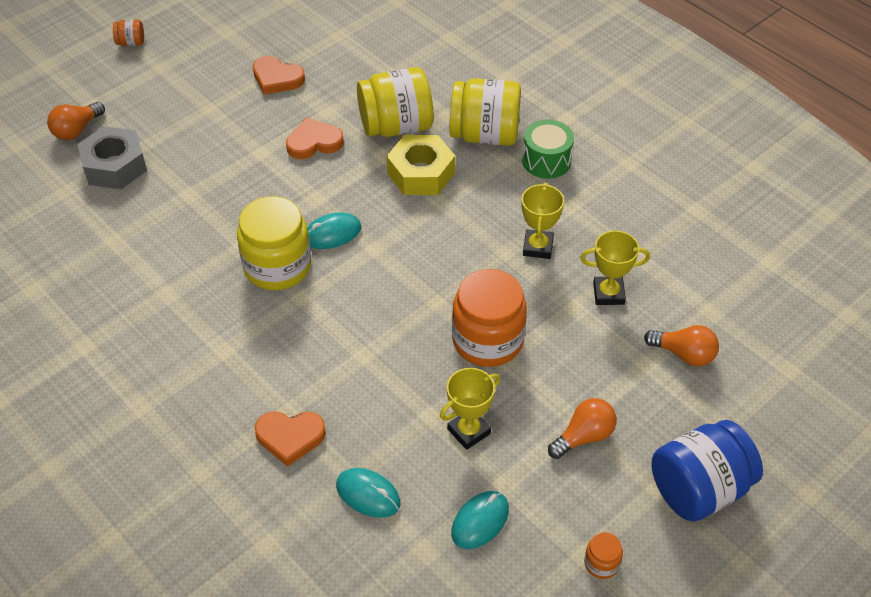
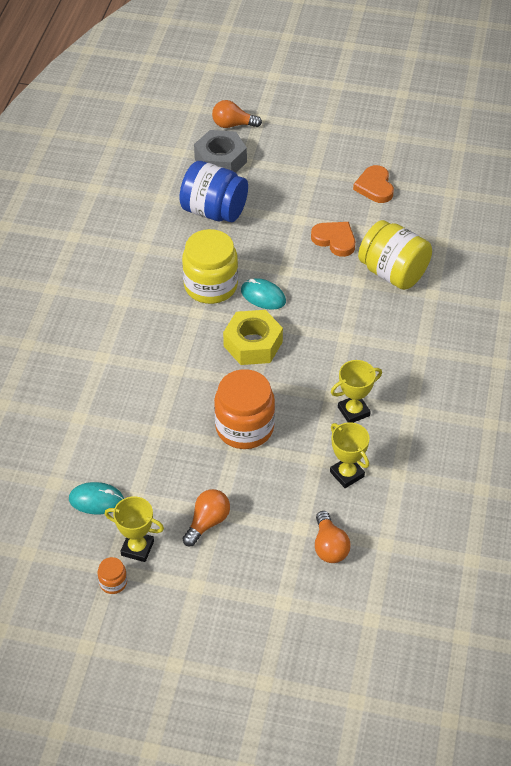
camera: 55 degrees right, 0 degrees up
(131, 43) = (333, 99): orange jar -> none
(290, 437) = (84, 370): orange heart -> none
(368, 494) = (73, 432): turquoise mouse -> none
(421, 173) = (361, 311): yellow nut -> yellow nut (253, 344)
(469, 431) = (161, 457): yellow trophy -> yellow trophy (137, 548)
(485, 135) = (434, 325): yellow jar -> none
(546, 161) = (443, 373): green drum -> none
(584, 436) = (207, 522): orange light bulb -> orange light bulb turned 75 degrees counterclockwise
(699, 489) = (216, 611): blue jar -> blue jar (214, 211)

